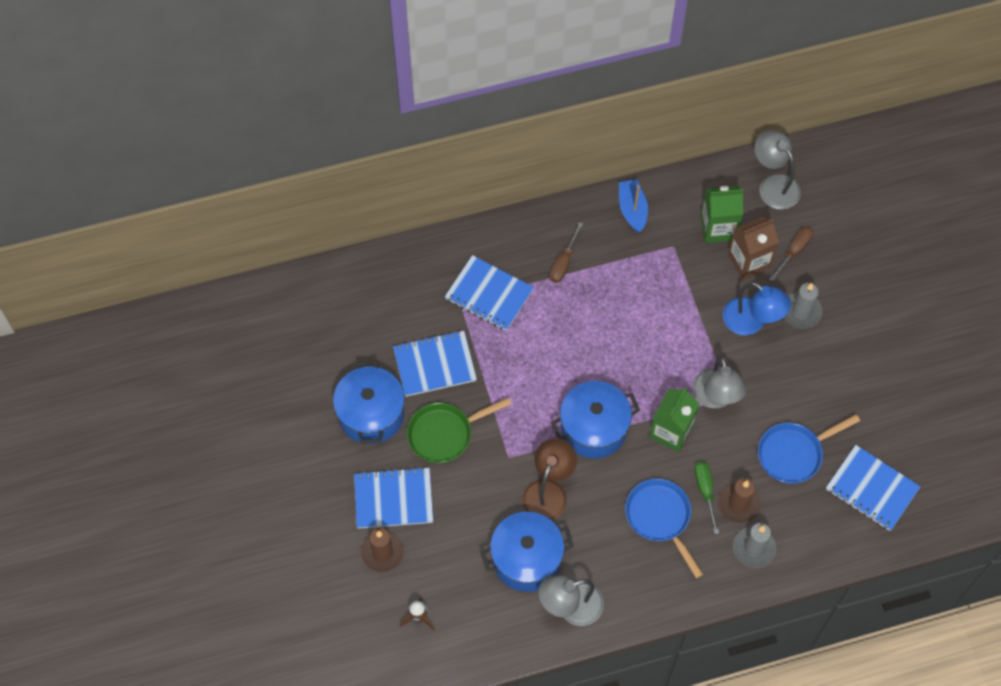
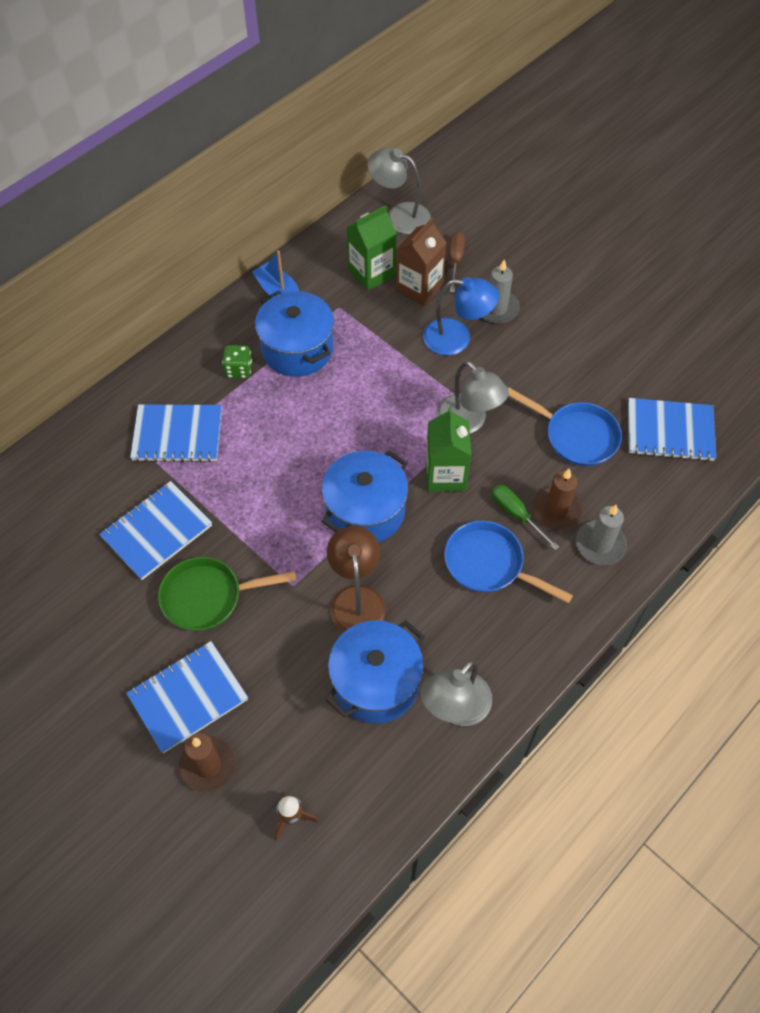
camera: 30 degrees left, 5 degrees down
(371, 414) = (112, 618): blue pot -> blue pot (297, 349)
(444, 434) = (208, 597): green pan -> green pan turned 45 degrees clockwise
(563, 262) = (238, 370): brown screwdriver -> green dice
(793, 454) = (576, 436): blue pan -> blue pan turned 90 degrees counterclockwise

